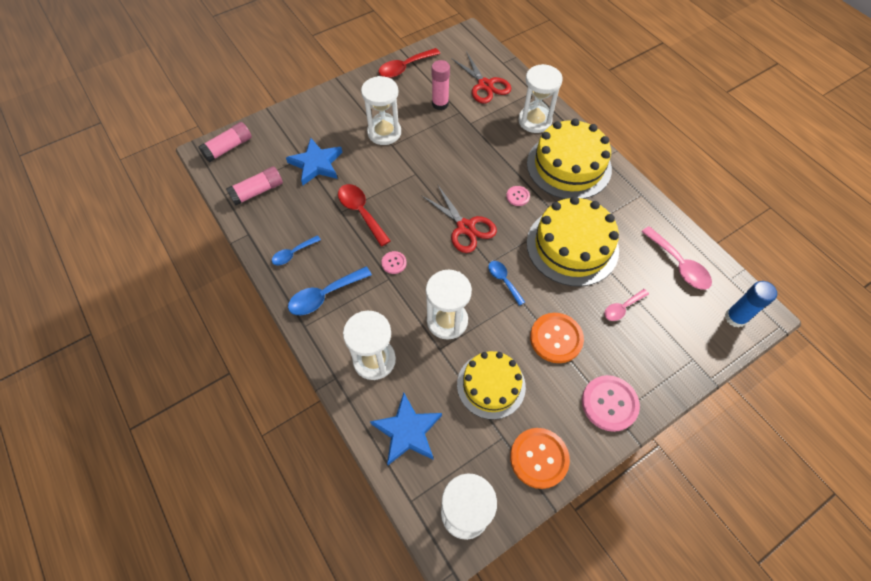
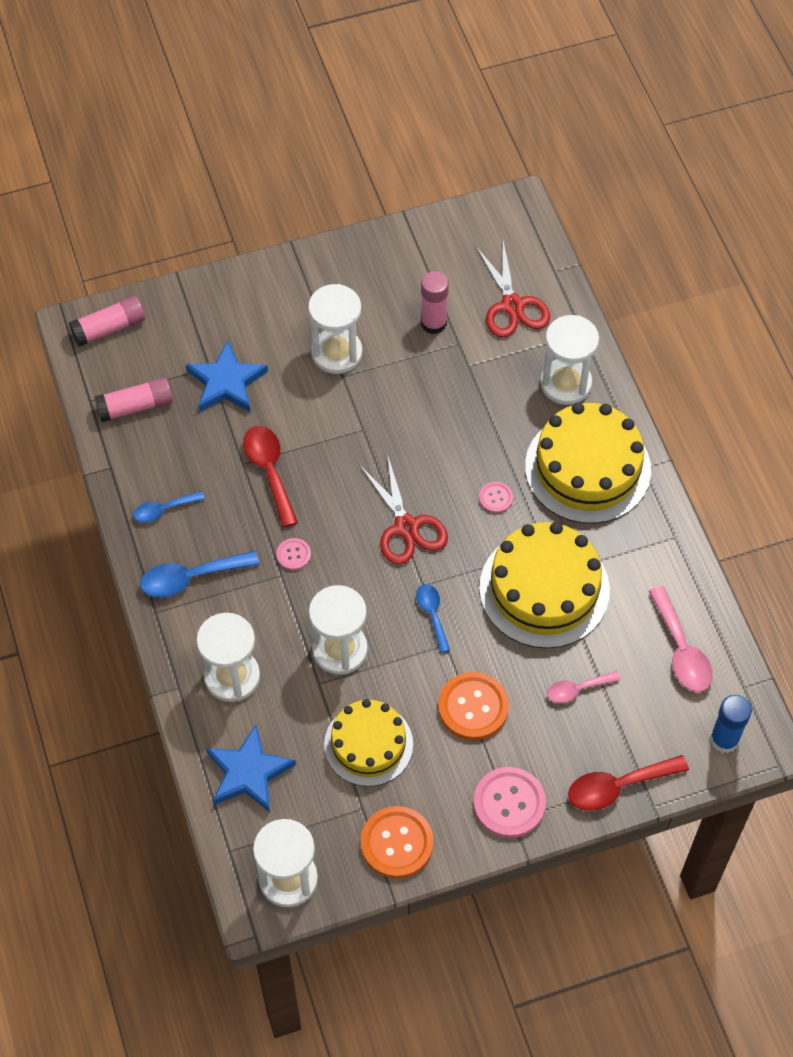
camera: 15 degrees right, 0 degrees up
(404, 68) = (399, 247): red spoon -> red spoon (617, 786)

